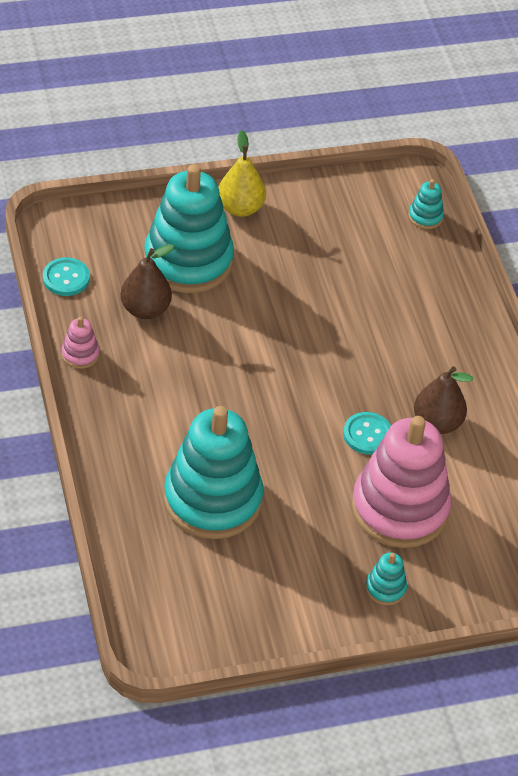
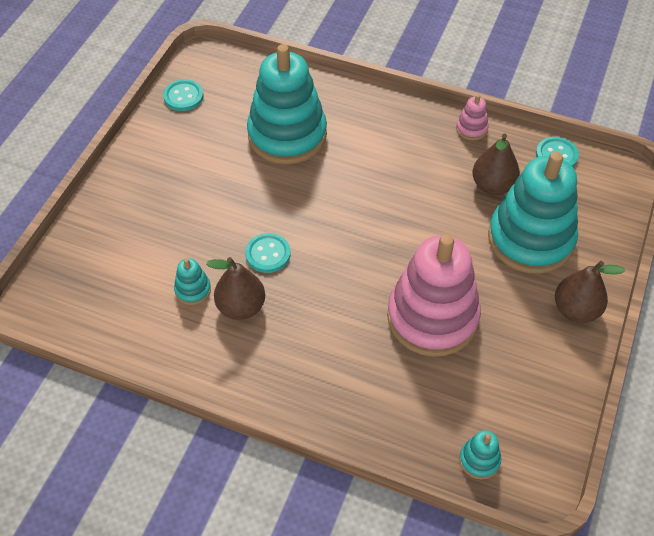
camera: 130 degrees right, 5 degrees up
(234, 628) = (183, 96): none -> turquoise button
(240, 208) = (575, 310): yellow pear -> brown pear
(385, 588) = (137, 186): turquoise stacking toy -> turquoise stacking toy (193, 290)
(400, 508) = (188, 233): pink stacking toy -> pink stacking toy (432, 317)

